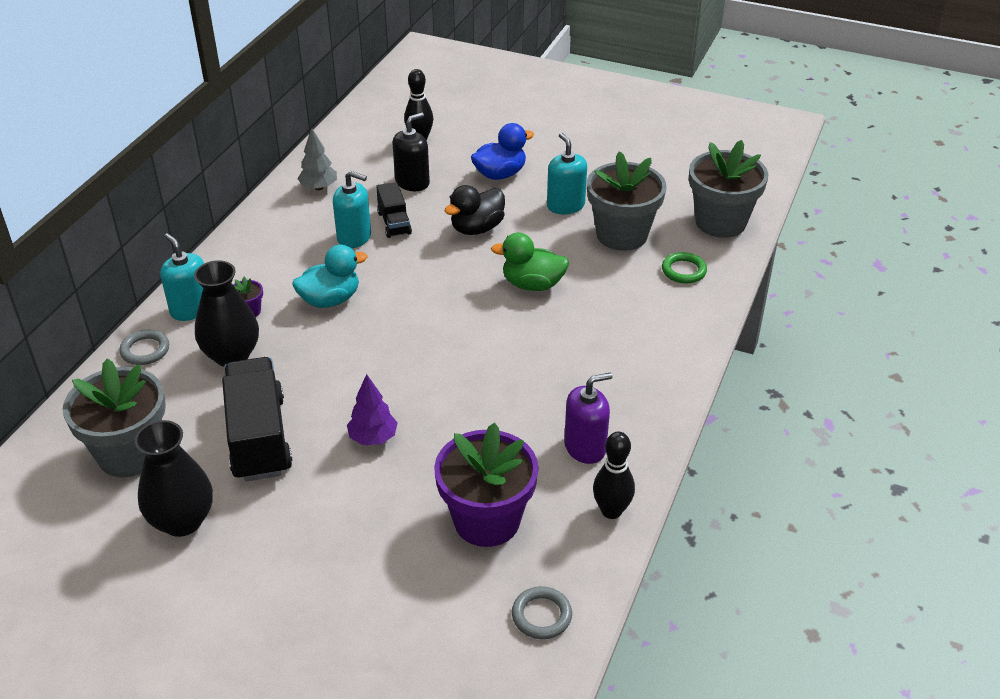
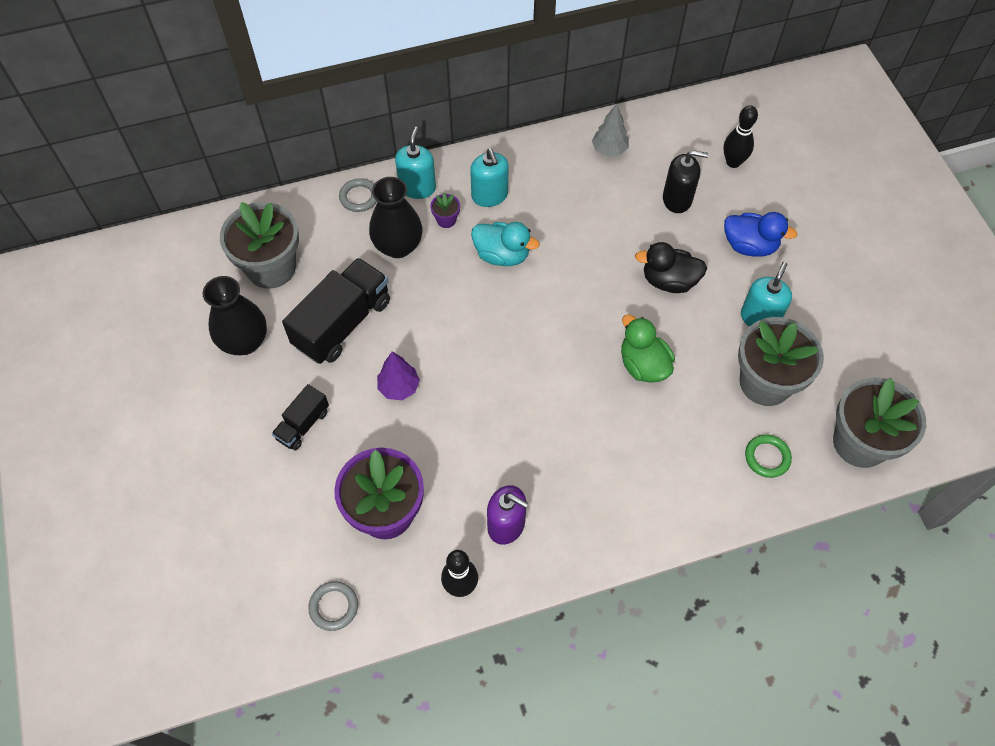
camera: 50 degrees right, 20 degrees up
(354, 237) = (579, 215): turquoise soap dispenser -> turquoise soap dispenser (489, 195)
(394, 223) = (619, 226): black truck -> black truck (303, 425)

